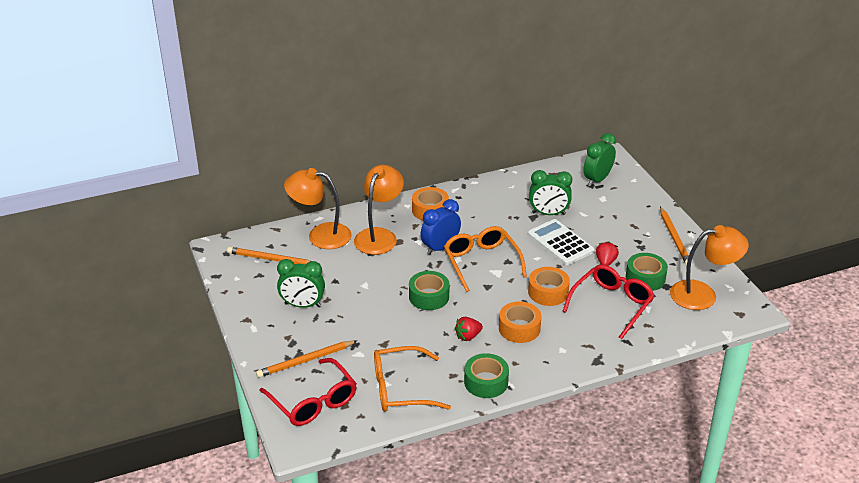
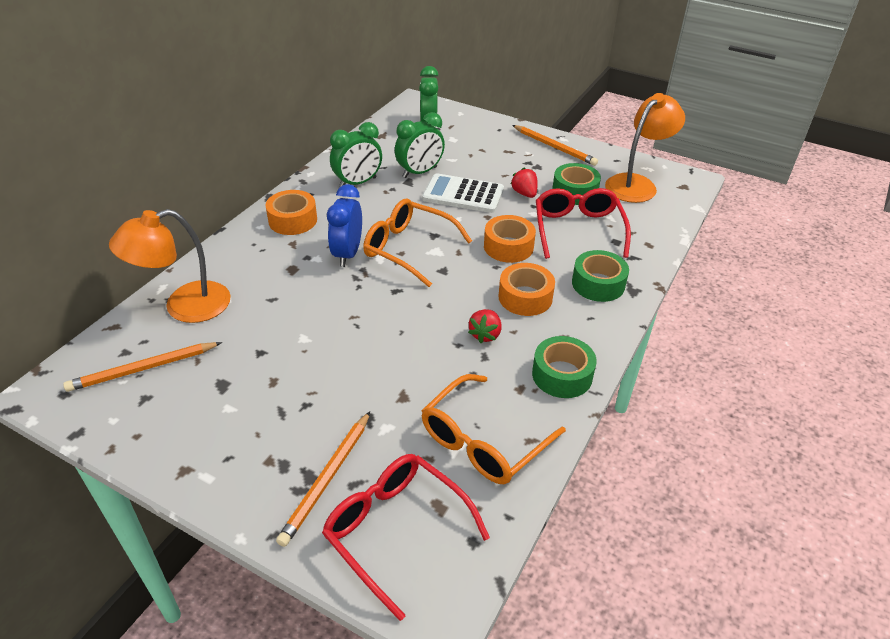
camera: 40 degrees left, 5 degrees up
(302, 305) = (247, 406): green clock -> green clock (358, 183)
(313, 401) = (396, 531): red glasses -> red glasses turned 150 degrees counterclockwise
(379, 236) = (262, 273): orange lamp -> none
(429, 296) = (394, 313): green tape -> green tape (598, 284)

